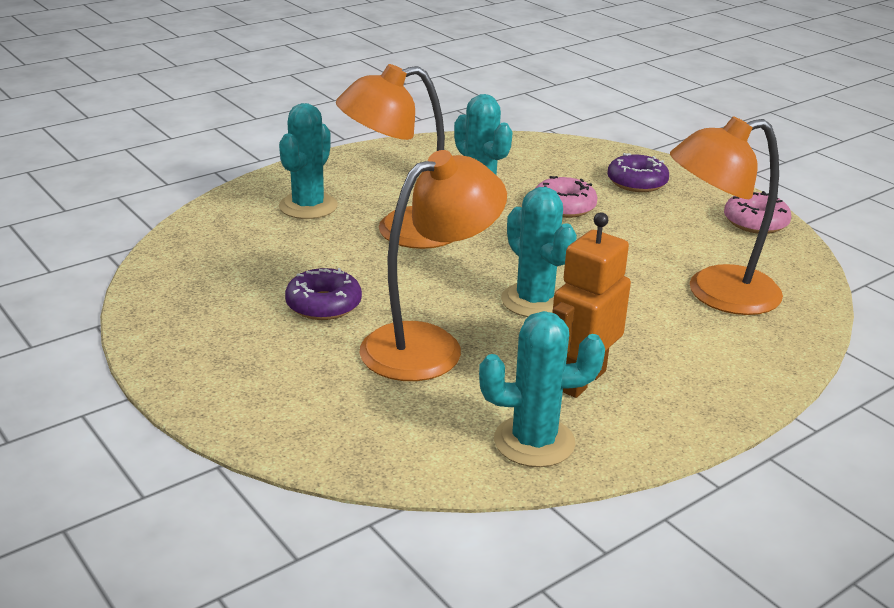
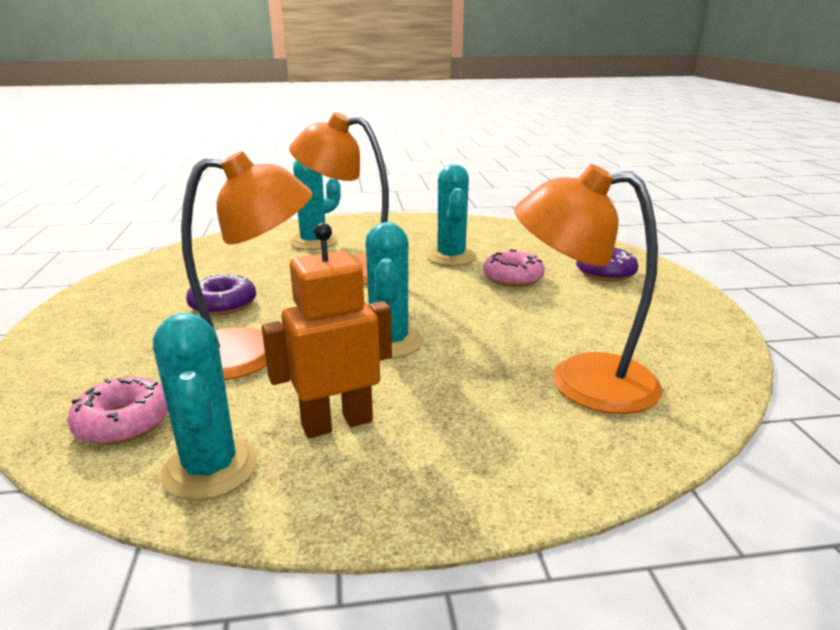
camera: 30 degrees right, 5 degrees down
(534, 442) = (210, 468): turquoise cactus -> turquoise cactus turned 45 degrees clockwise
(755, 222) = (699, 327): pink donut -> pink donut (124, 422)

